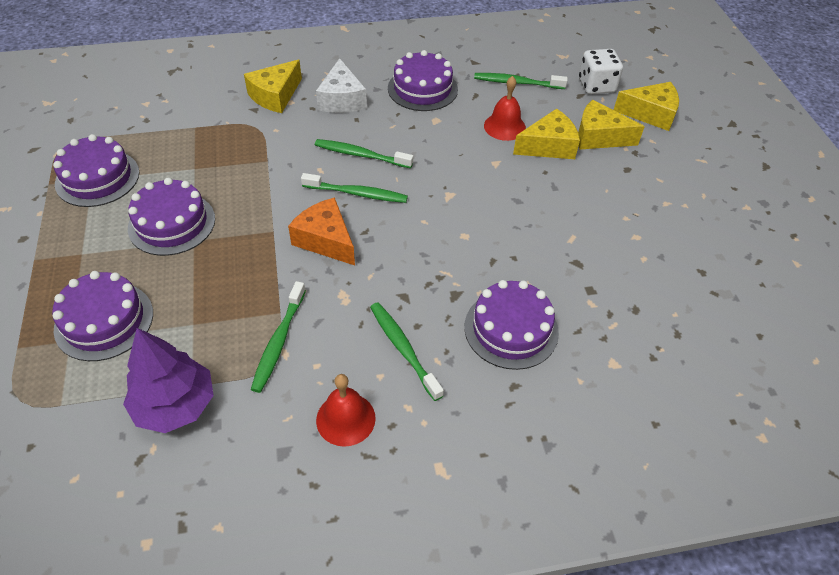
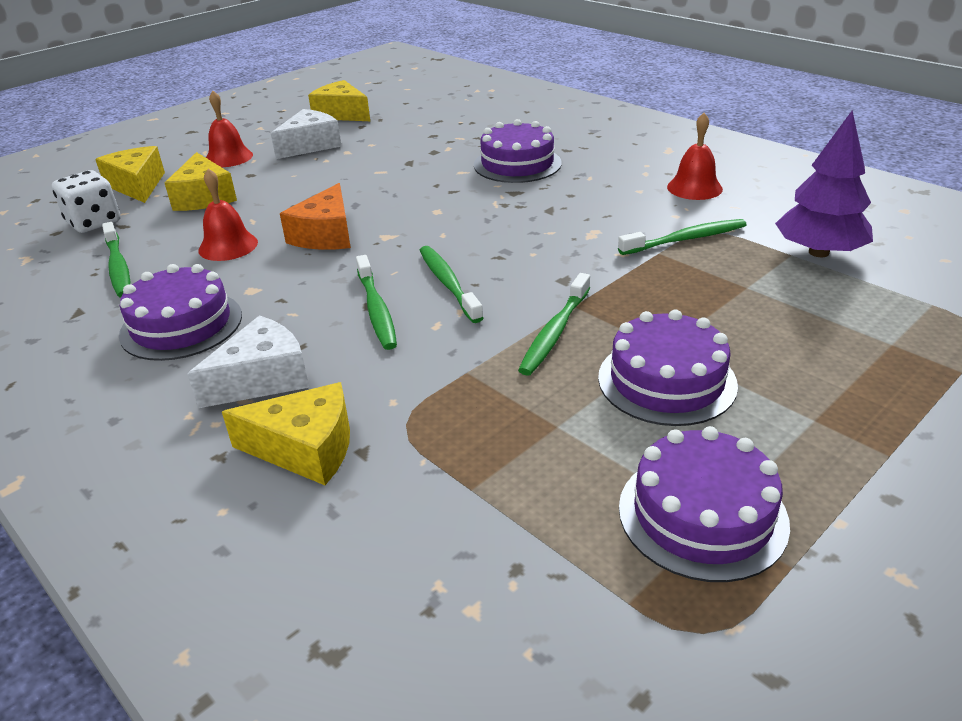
camera: 120 degrees left, 15 degrees down
(104, 321) = (838, 338): purple cake -> none
(325, 240) = (541, 271): orange cheese -> orange cheese (326, 235)
(403, 349) = (601, 191): green toothbrush -> green toothbrush (555, 332)
(548, 146) = (245, 215): yellow cheese -> yellow cheese (341, 114)
(671, 221) = (310, 145): none -> white cheese
(677, 168) = (228, 157): none -> red bell

